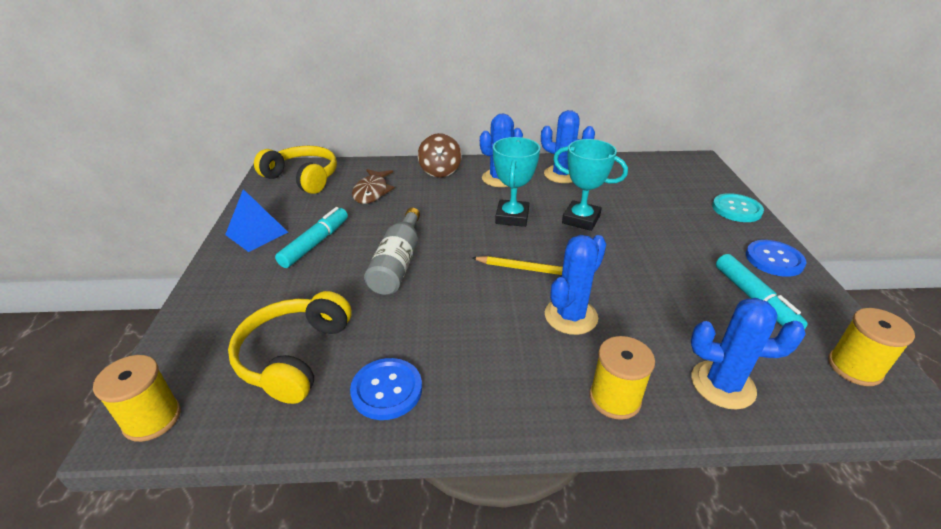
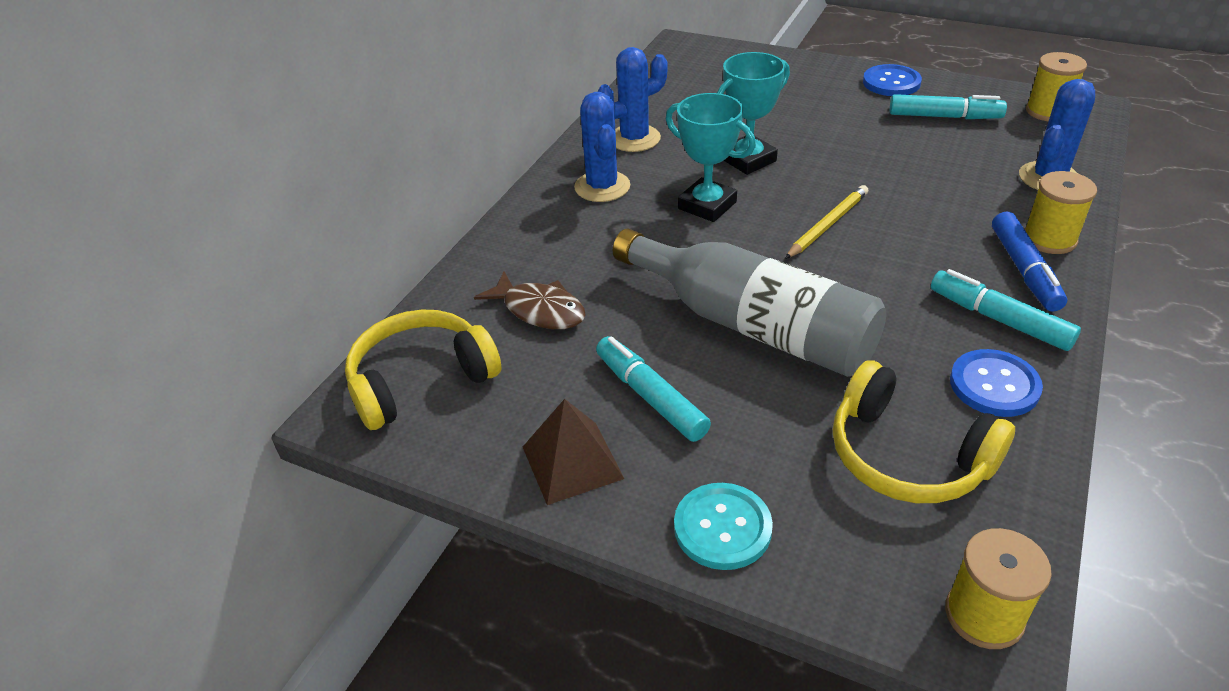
camera: 60 degrees left, 5 degrees up
(256, 233) = (572, 462): blue pyramid -> brown pyramid
(398, 263) = (752, 325): grey bottle -> grey bottle, size x1.58
(440, 171) = (535, 231): brown spinning top -> none
(472, 381) = (999, 319): none -> turquoise marker
(552, 387) = (1024, 270): none -> blue marker
(571, 316) = (923, 225): blue cactus -> none
(736, 209) = (795, 65): turquoise button -> turquoise button (722, 528)

